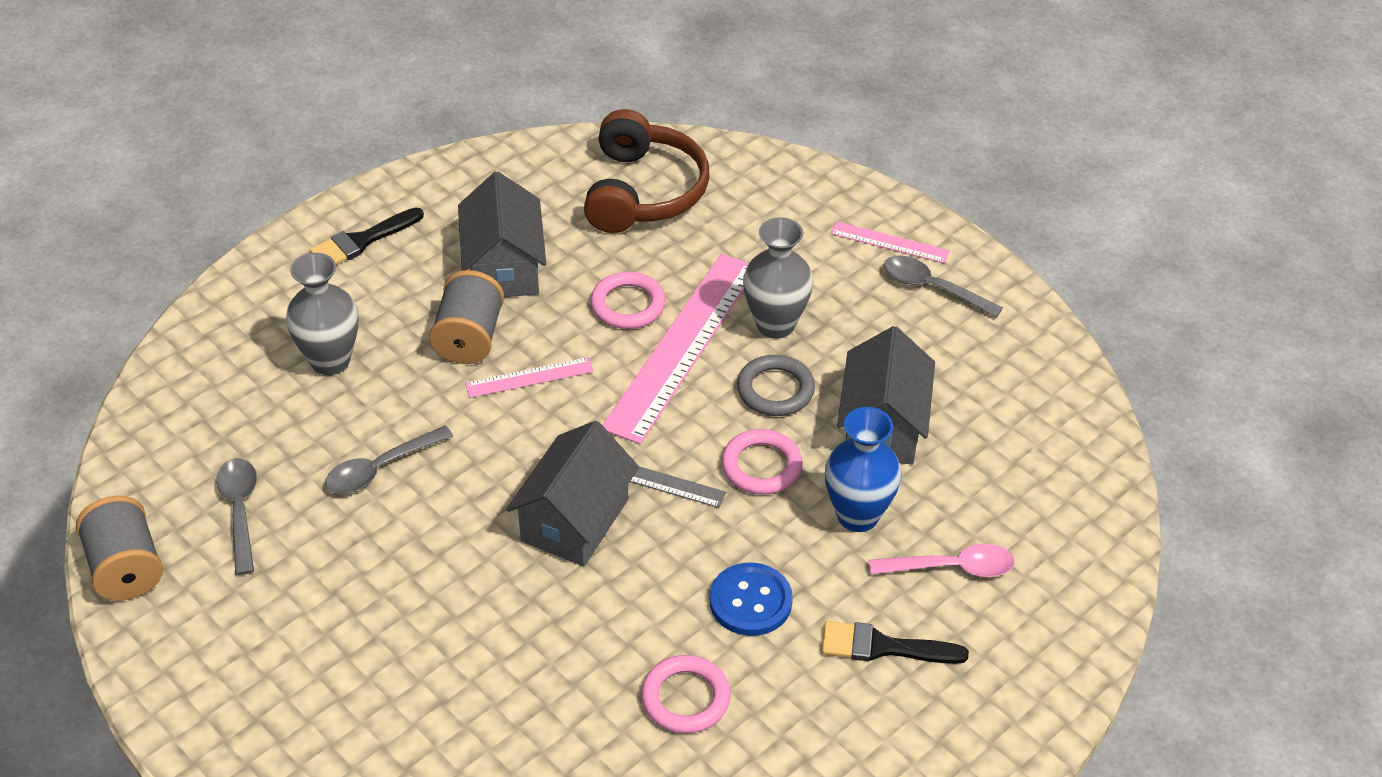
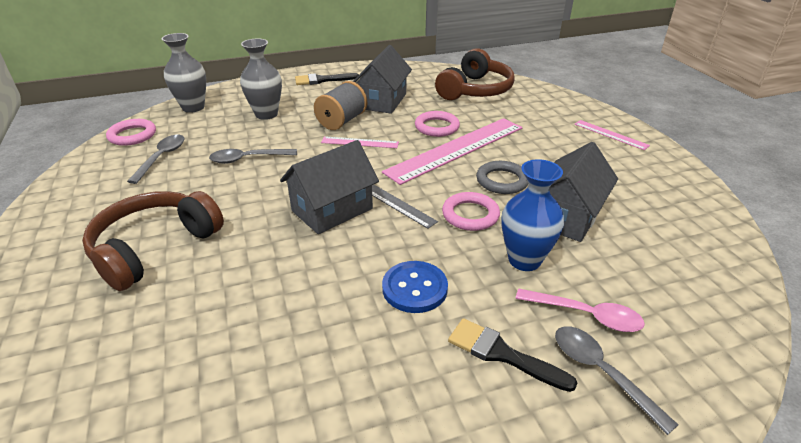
camera: 25 degrees right, 10 degrees down
(126, 568) = (83, 165): grey spool -> none
(382, 663) = (154, 248): none -> brown headphones
(686, 698) = (324, 336): pink ring -> pink ring (132, 135)
(775, 325) = (519, 153): grey vase -> grey vase (193, 107)
(933, 288) = (632, 159): grey spoon -> grey spoon (601, 373)

